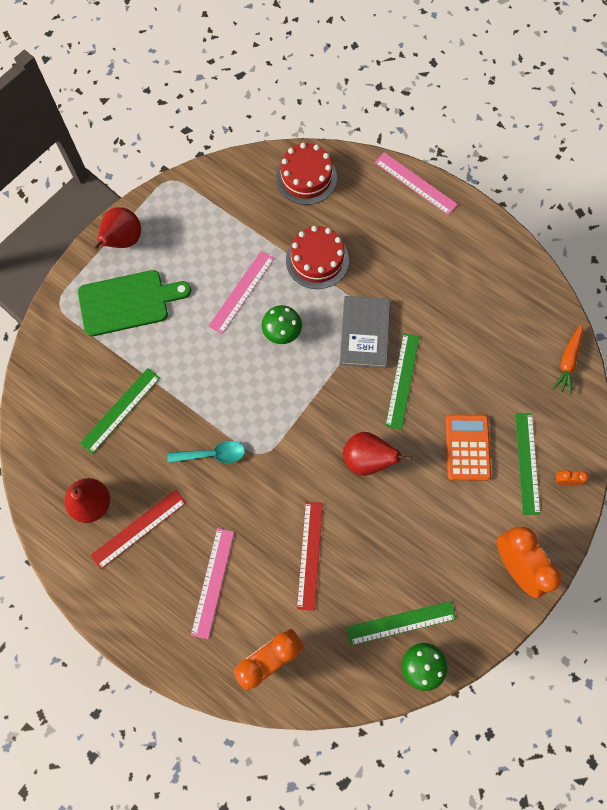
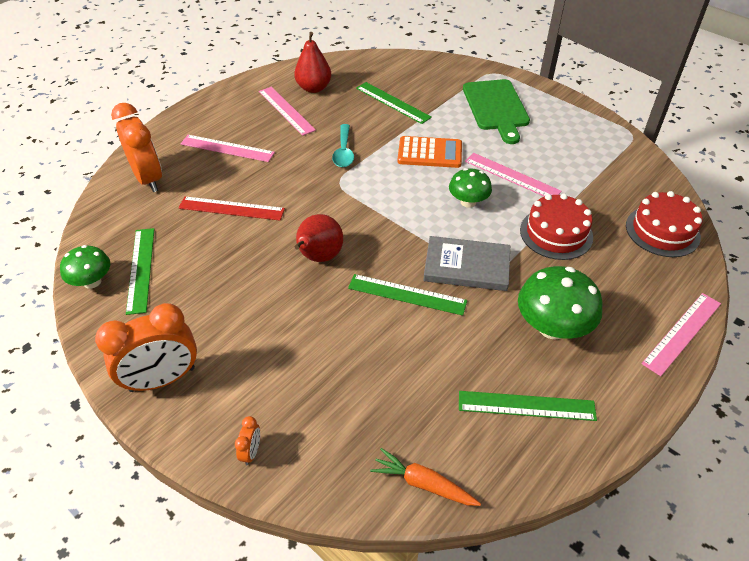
camera: 95 degrees right, 25 degrees down
(123, 240) = (559, 106): red pear -> none
(138, 529) = (286, 110): red ruler -> pink ruler
(422, 271) = (552, 327): none -> green mushroom
(467, 447) = (316, 348): orange calculator -> orange calculator (429, 153)
(527, 463) = (285, 409): green ruler -> green ruler (526, 406)

